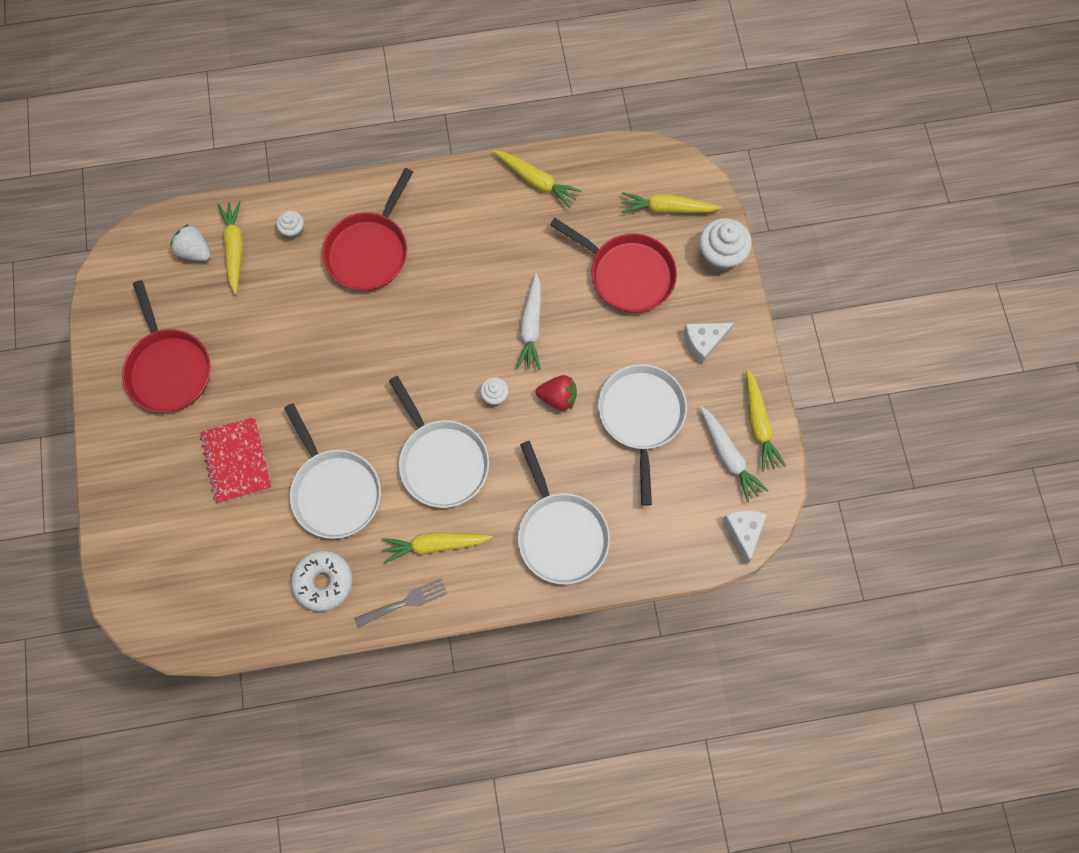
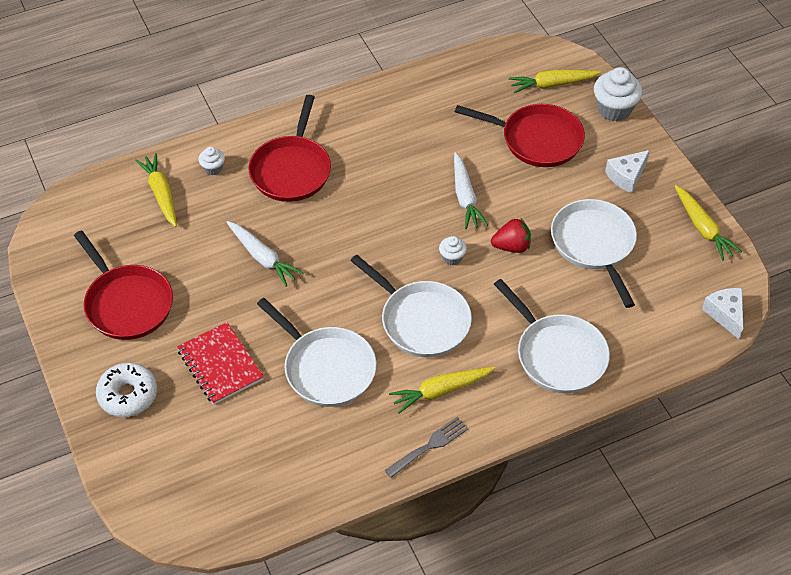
camera: 15 degrees left, 20 degrees down
(195, 251) = (122, 204): white strawberry -> none
(323, 582) = (342, 447): white donut -> white donut (128, 395)
(536, 181) = (427, 87): yellow carrot -> none
(728, 456) = (686, 258): white carrot -> white carrot (262, 257)

